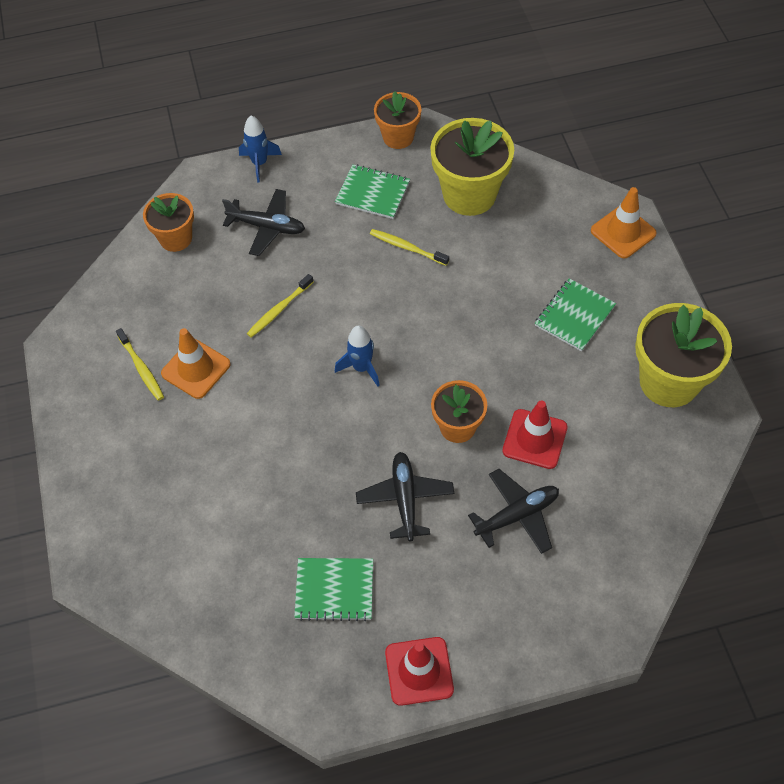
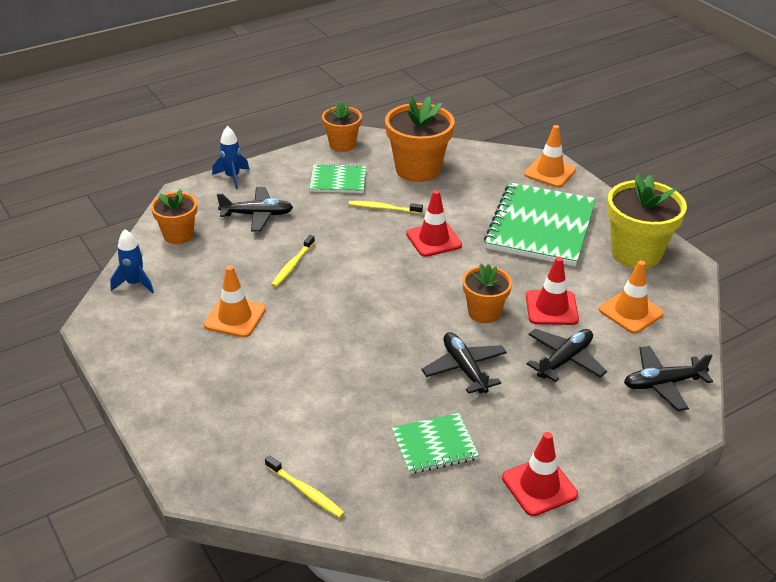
camera: 20 degrees left, 20 degrees down
(141, 368) = (183, 326): yellow toothbrush -> yellow toothbrush (306, 491)
(361, 368) = (383, 290): blue rocket -> blue rocket (135, 283)
(445, 307) = (433, 239): none -> red traffic cone
(469, 195) = (418, 169): yellow flower pot -> orange flower pot
(574, 316) = (540, 227): green notebook -> green notebook, size x1.94
(611, 576) = (663, 384): none -> black plane
(622, 467) = (630, 312): none -> orange traffic cone

